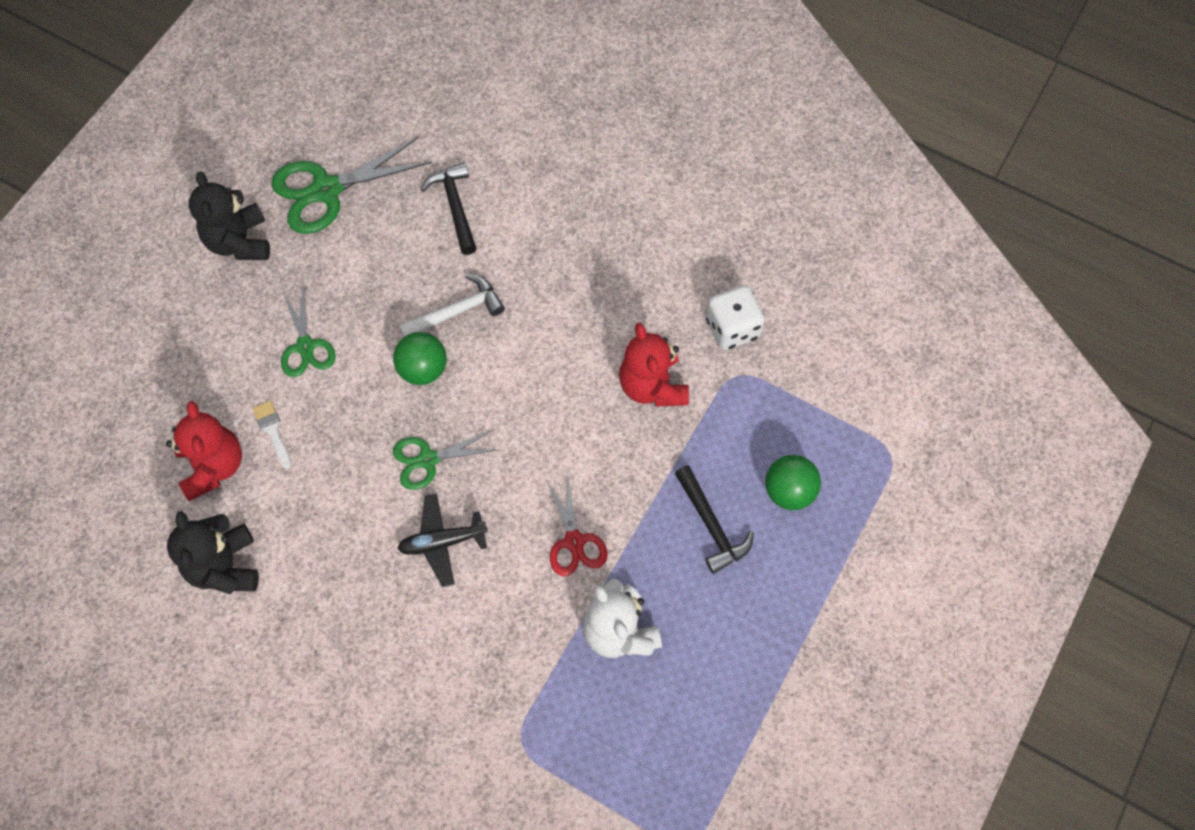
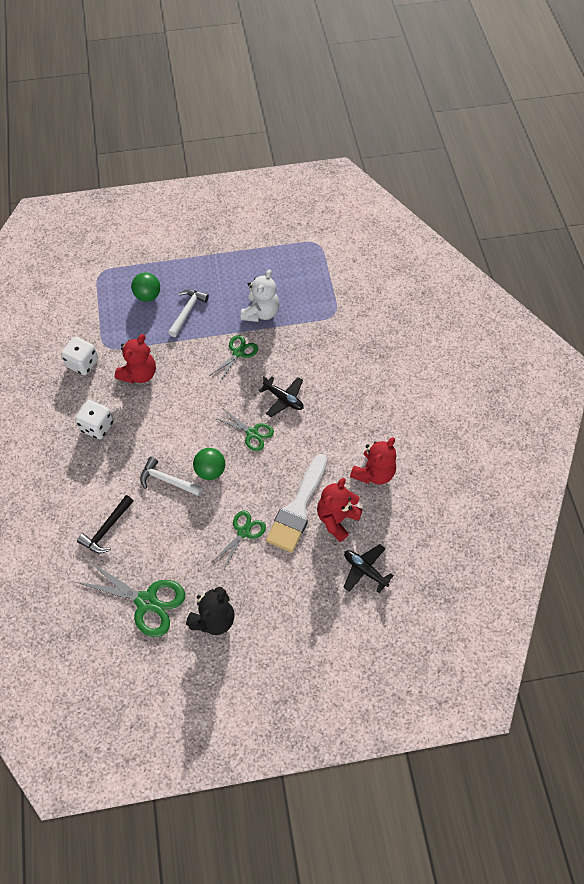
camera: 130 degrees left, 5 degrees down
(122, 443) = (365, 570): none -> black plane
(224, 566) = (373, 473): black teddy bear -> red teddy bear
(273, 431) = (297, 508): white brush -> white brush, size x2.40
(574, 541) = (238, 352): red scissors -> green scissors
(611, 284) = (97, 426): none -> white dice
(711, 525) = (187, 311): black hammer -> white hammer

